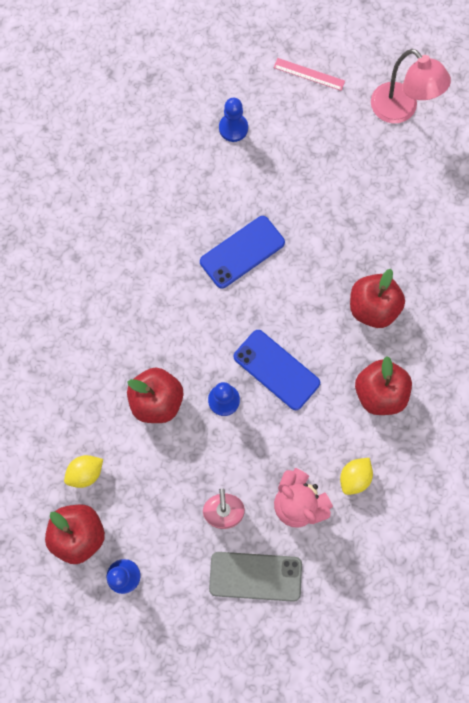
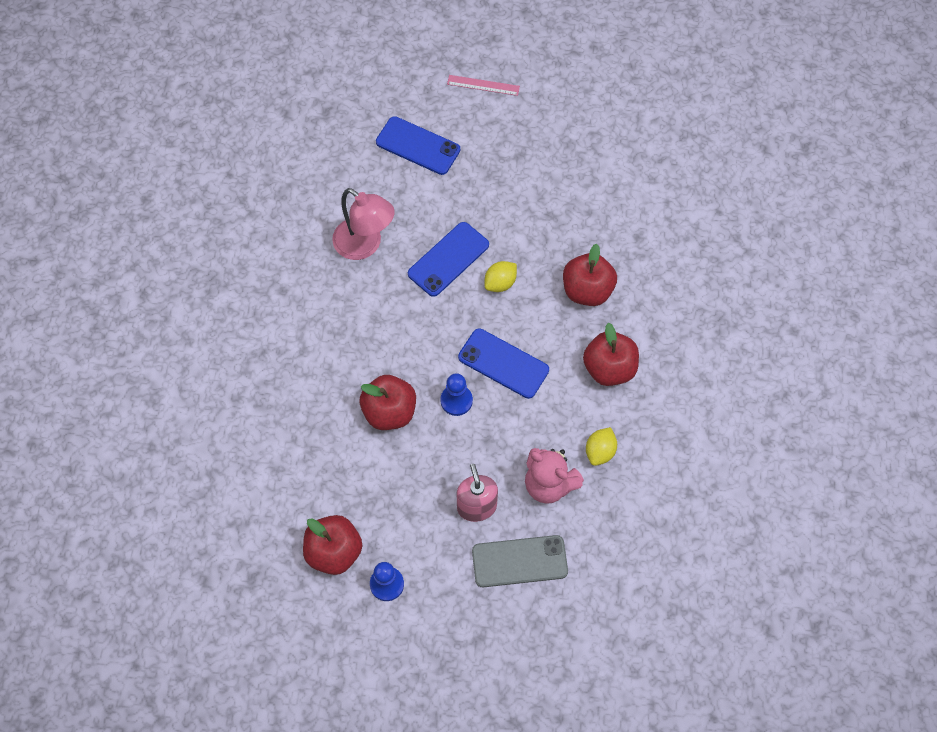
camera: 10 degrees left, 10 degrees down
(86, 472) = (330, 492): yellow lemon -> yellow lemon (500, 283)
(233, 128) = (418, 146): blue pawn -> blue phone
(400, 110) = (579, 105): pink lamp -> pink lamp (365, 245)

